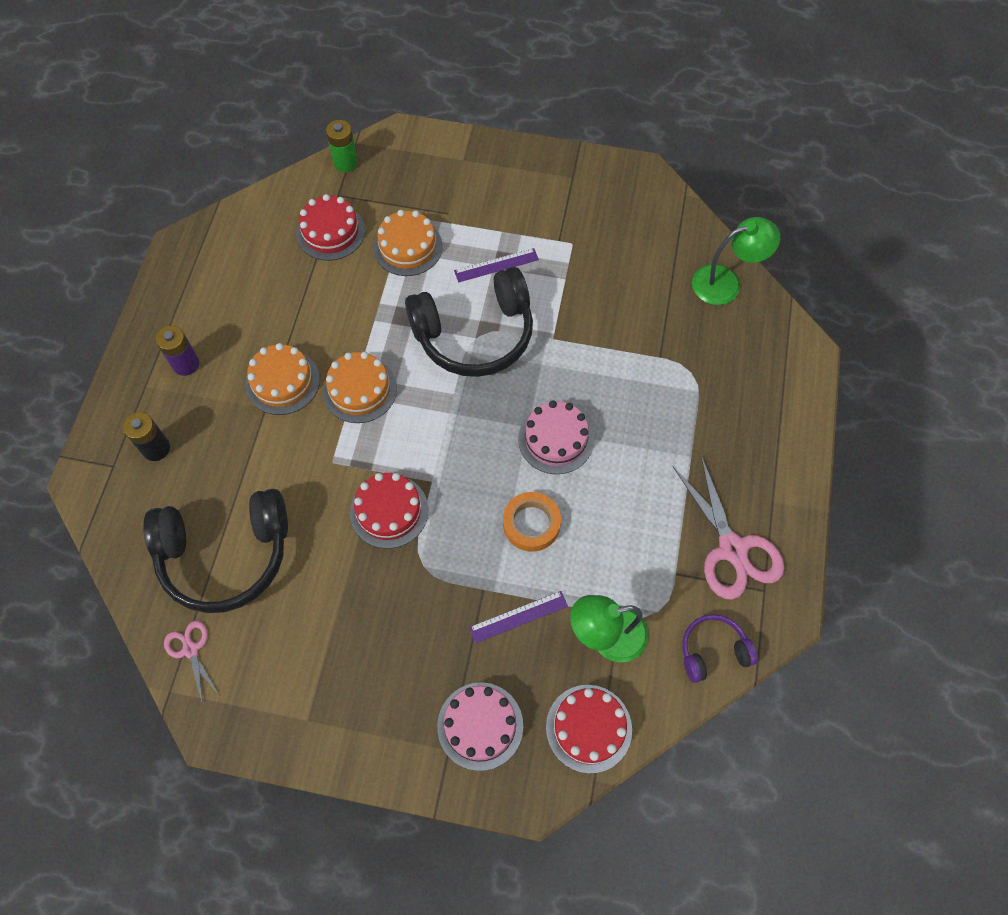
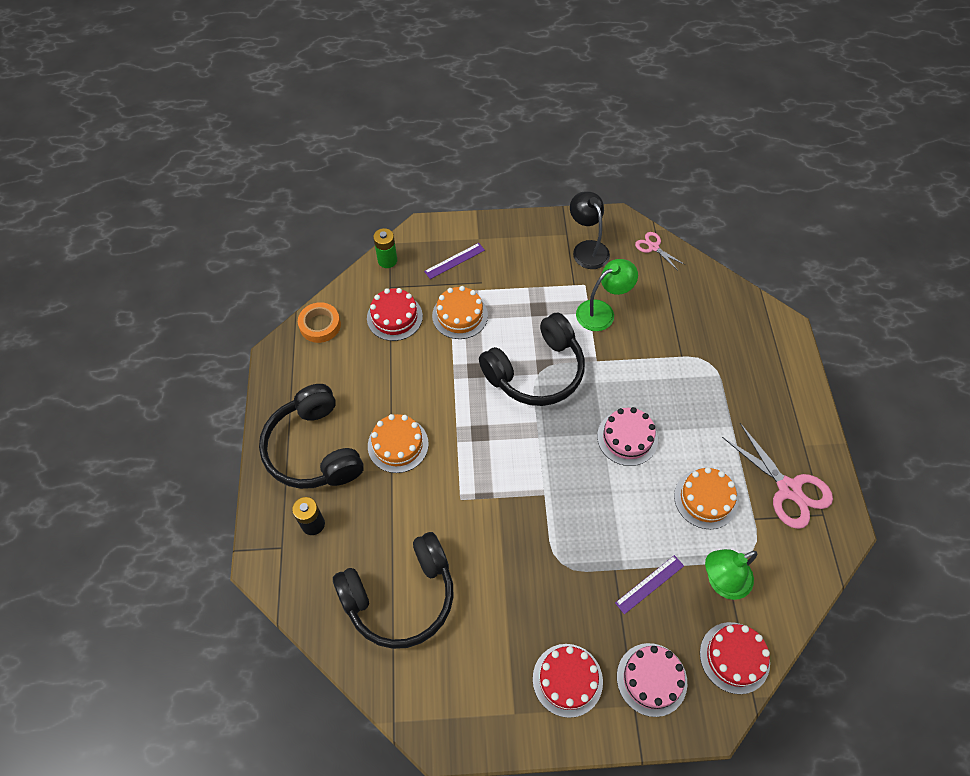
camera: 15 degrees left, 5 degrees down
(186, 364) = (314, 449): purple battery -> black headphones
(190, 650) = (399, 682): pink scissors -> pink scissors (653, 247)
(360, 389) = (462, 436): orange cake -> orange cake (705, 499)
(389, 511) = (519, 527): red cake -> red cake (567, 680)
(496, 265) = (533, 314): purple ruler -> purple ruler (454, 261)
(531, 524) = (633, 508): orange tape -> orange tape (320, 325)
(591, 200) = (587, 249): none -> black lamp
(713, 651) = (803, 571): purple headphones -> none
(726, 282) = (709, 288): green lamp -> green lamp (602, 312)

